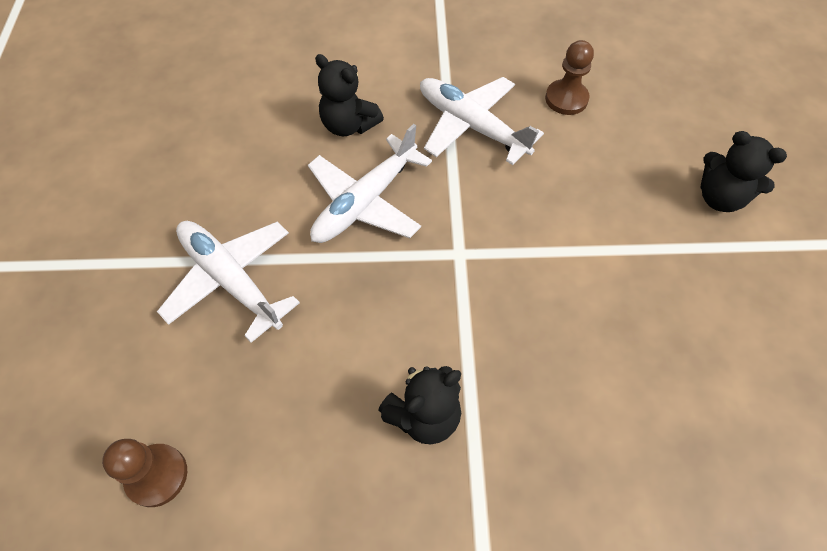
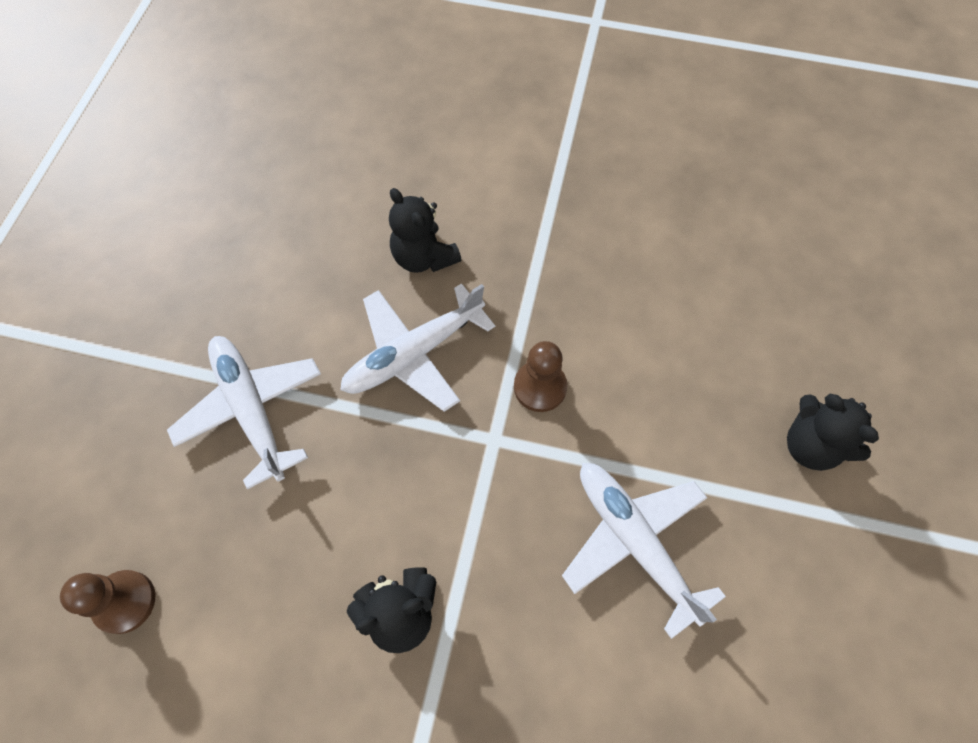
camera: 15 degrees right, 5 degrees up
(472, 126) = (557, 289): white plane -> white plane (635, 542)
(566, 99) = (675, 279): brown pawn -> brown pawn (540, 387)

